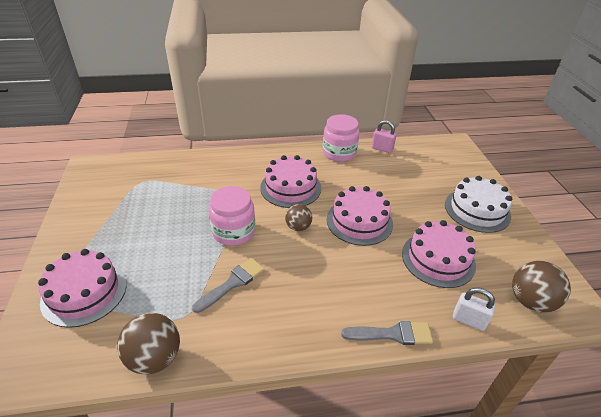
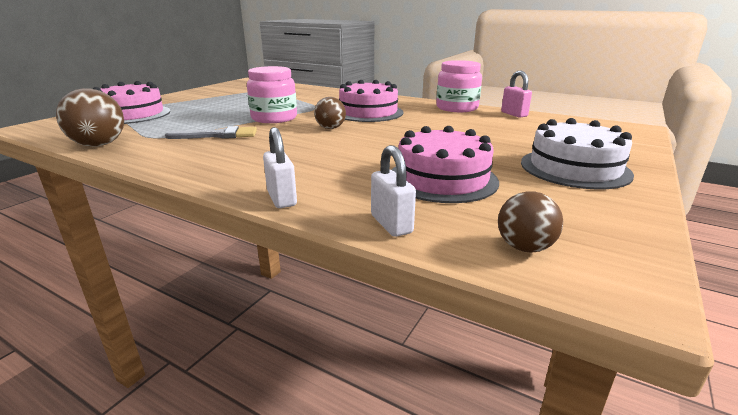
camera: 40 degrees right, 15 degrees down
(359, 221) = (397, 139): pink cake -> none
(392, 334) = (282, 199): grey brush -> white padlock
(530, 301) = (524, 247): brown ball -> brown ball, size x0.63

